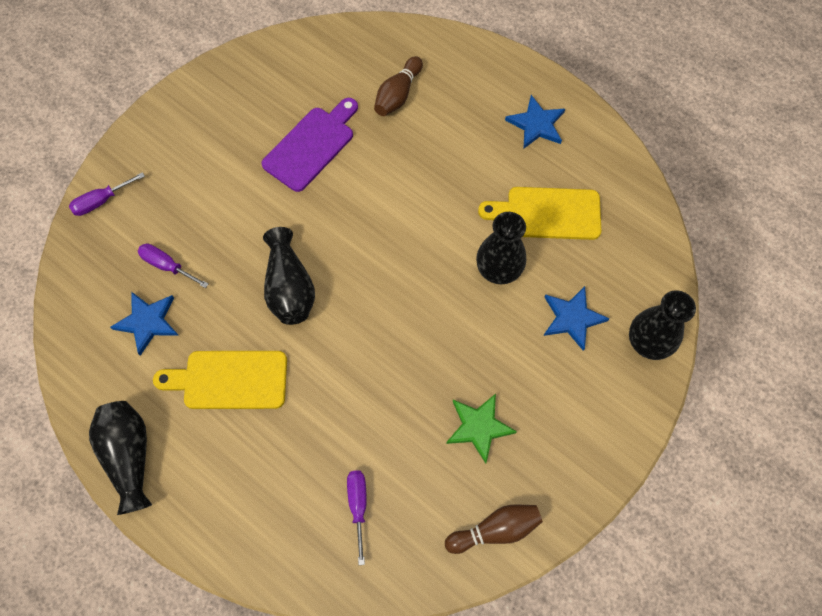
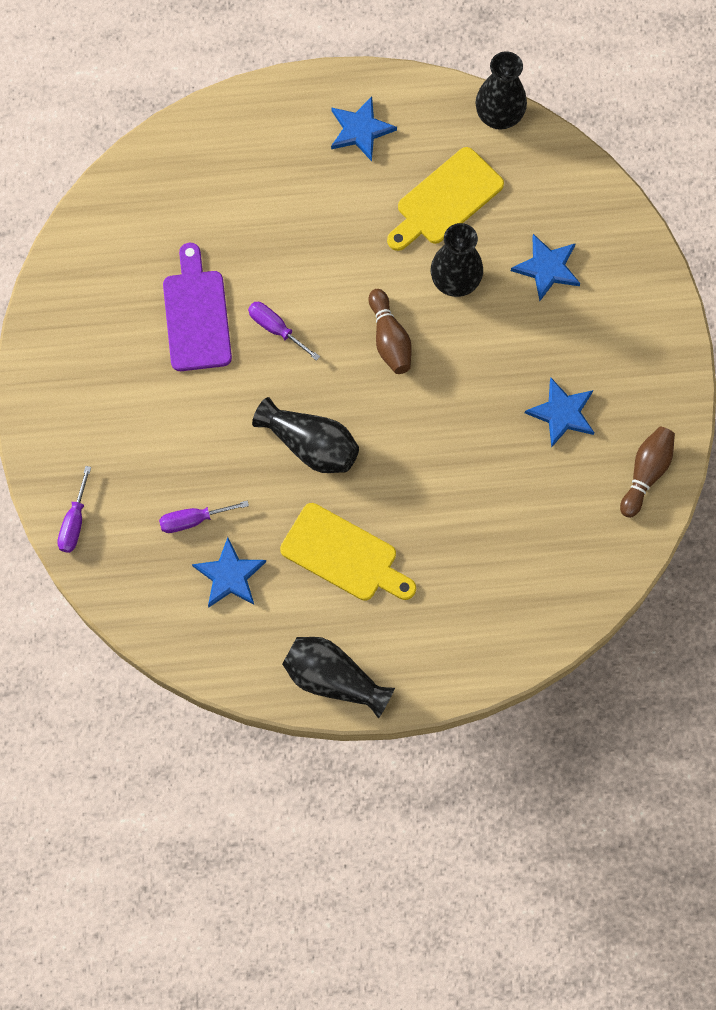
camera: 45 degrees left, 5 degrees up
(229, 380) = (344, 555): yellow cutting board -> yellow cutting board turned 105 degrees counterclockwise
(358, 506) = (536, 550): purple screwdriver -> purple screwdriver (276, 328)
(398, 95) = (219, 205): brown bowling pin -> brown bowling pin (389, 339)
(479, 427) = (562, 413): green star -> blue star
(648, 343) = (619, 236): black vase -> black vase (499, 116)

